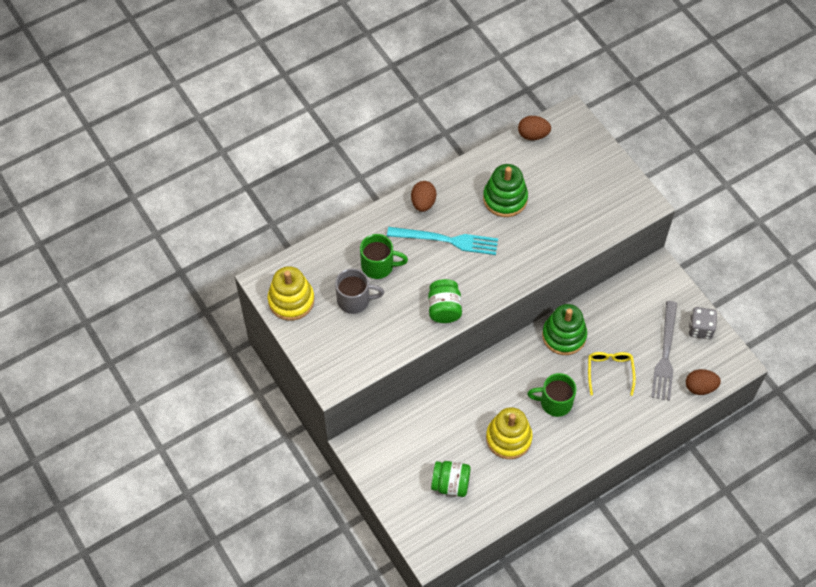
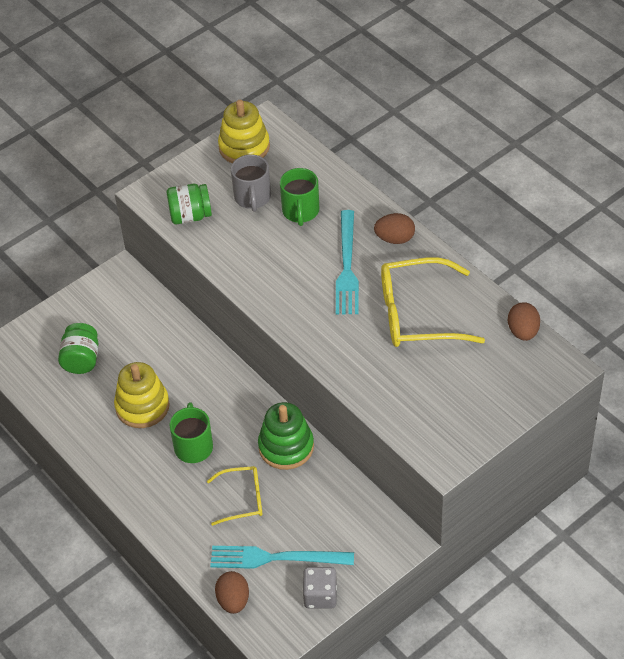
camera: 85 degrees right, 10 degrees down
(444, 309) = (253, 276): green jar -> green jar (190, 216)
(505, 198) = (418, 314): green stacking toy -> yellow glasses
(665, 353) = (277, 558): grey fork -> turquoise fork

